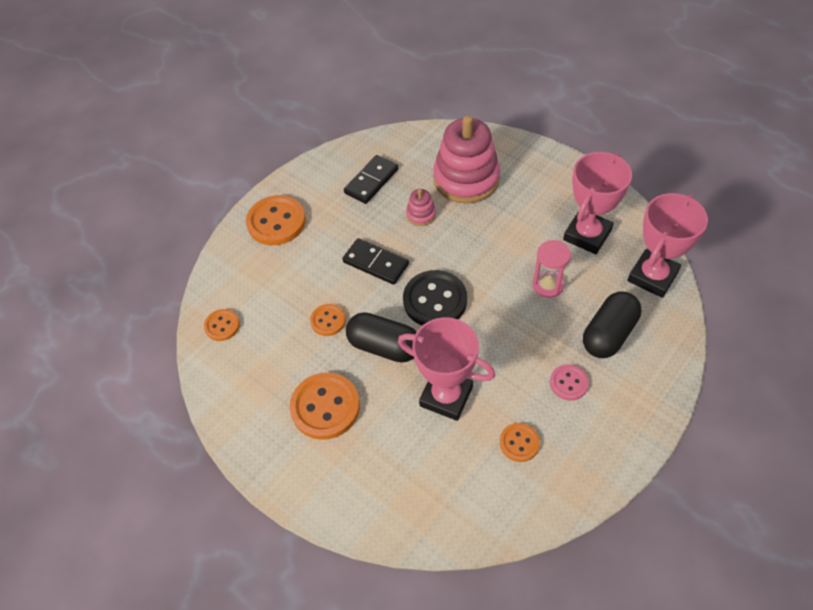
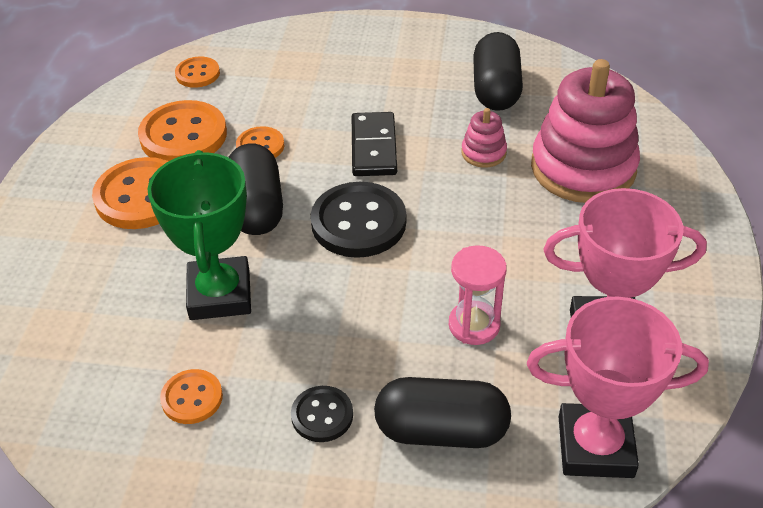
camera: 55 degrees right, 10 degrees down
(276, 222) = (366, 47): orange button -> orange button (183, 135)
(371, 181) = (495, 90): black domino -> black capsule
(446, 396) = (220, 294): pink trophy -> green trophy
(568, 383) = (322, 415): pink button -> black button

